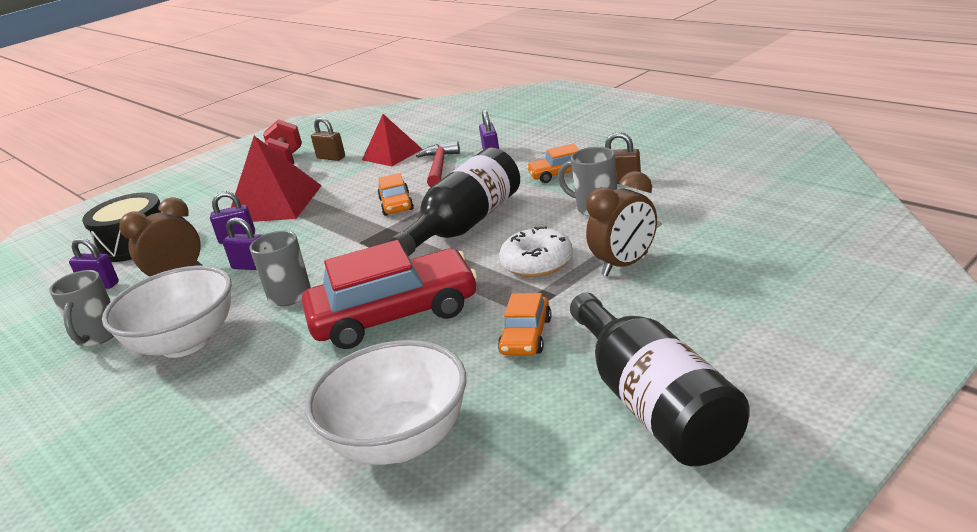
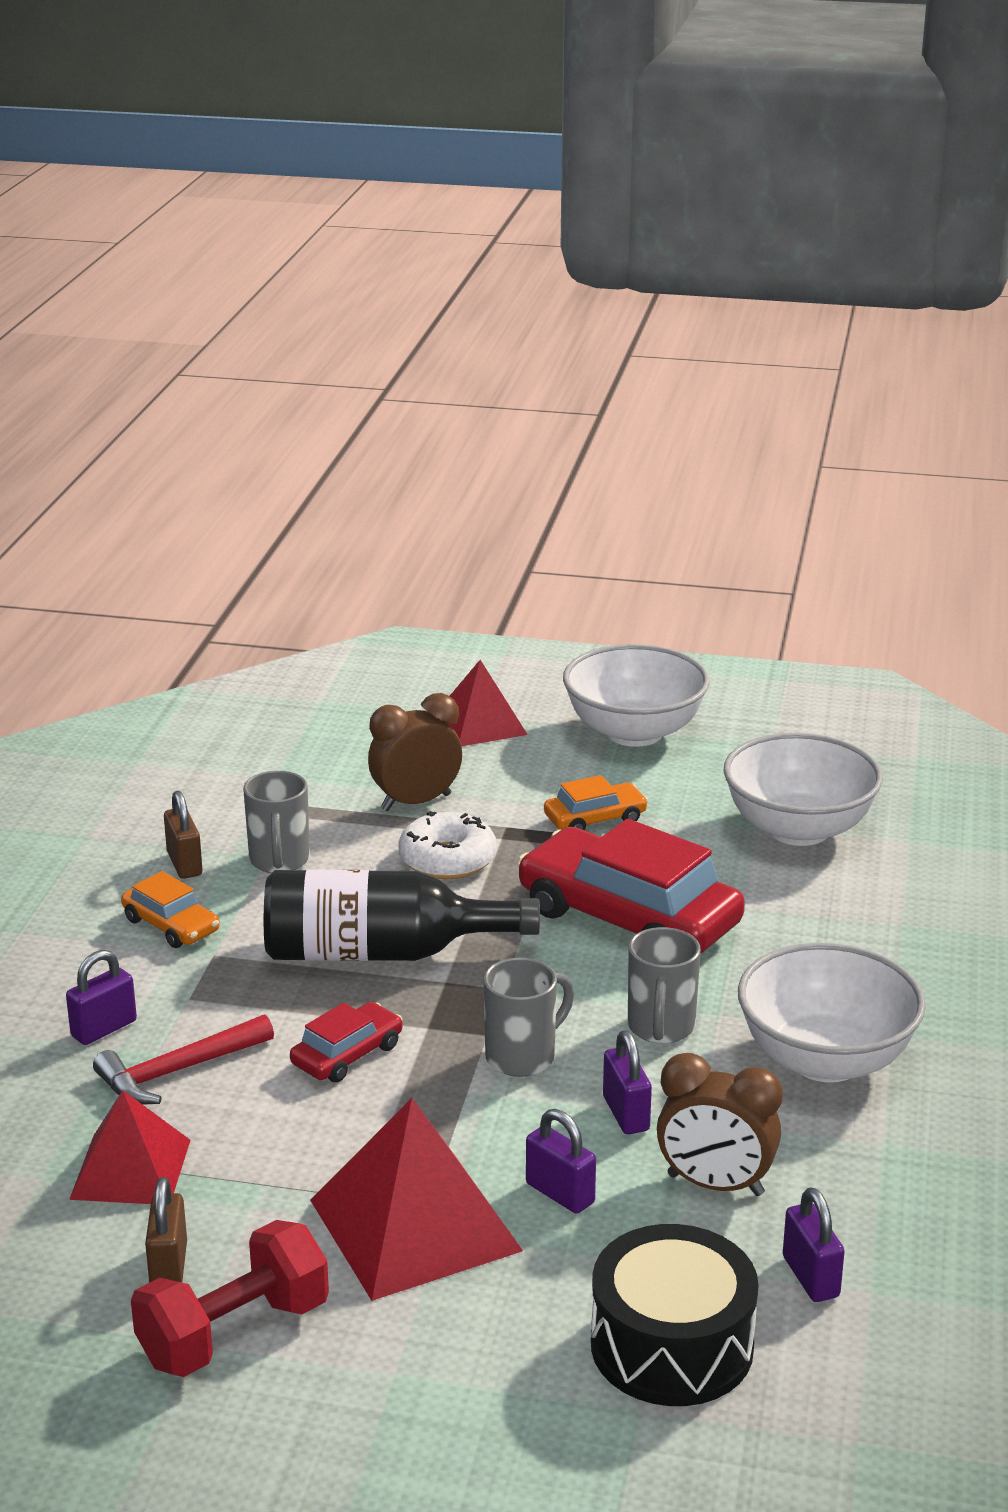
camera: 130 degrees left, 0 degrees up
(97, 336) = (899, 1162): grey mug -> grey mug (523, 1057)
(396, 204) = (347, 1054): orange car -> red car
(625, 265) = (416, 802): brown clock -> brown clock turned 45 degrees counterclockwise
(654, 404) = (634, 732): black bottle -> white bowl
(736, 319) = (480, 724): none -> red pyramid

